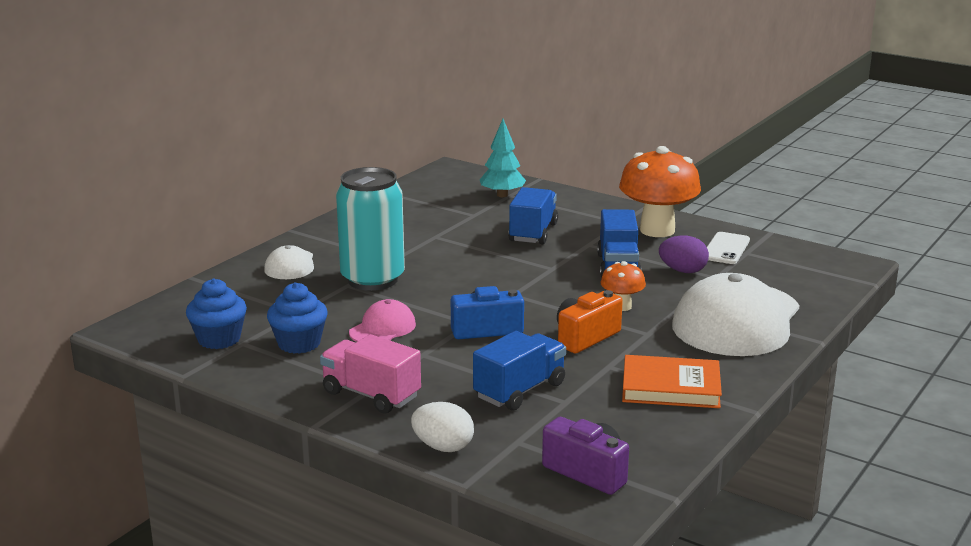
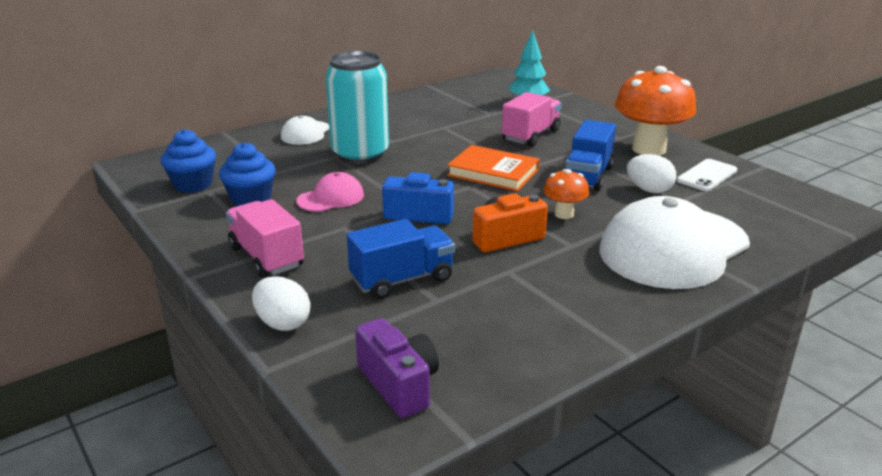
camera: 20 degrees right, 5 degrees up
(533, 233) = (530, 135): blue truck -> pink truck
(671, 387) = (555, 306): orange book -> orange book (493, 172)
(683, 271) = (649, 190): purple egg -> white egg

